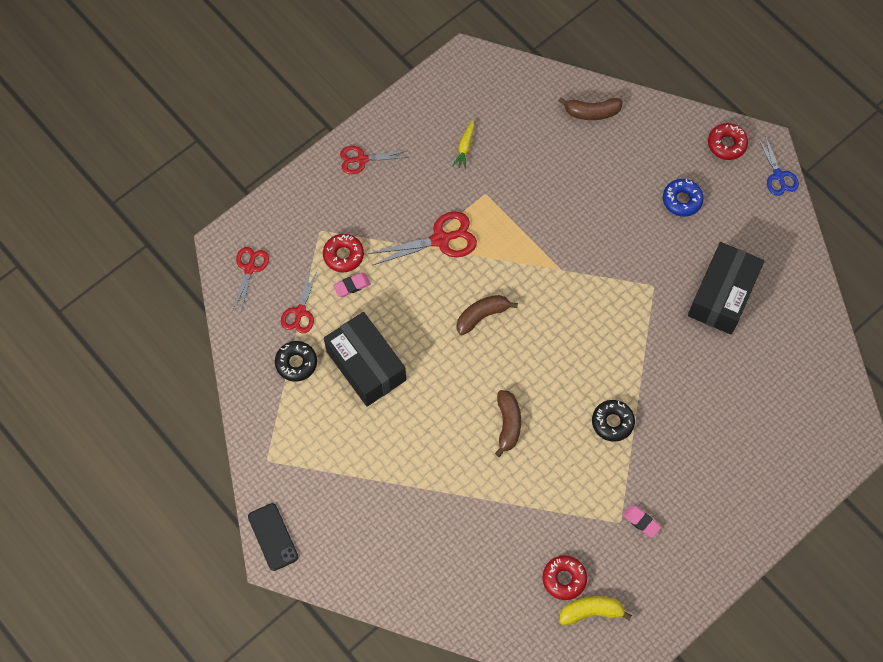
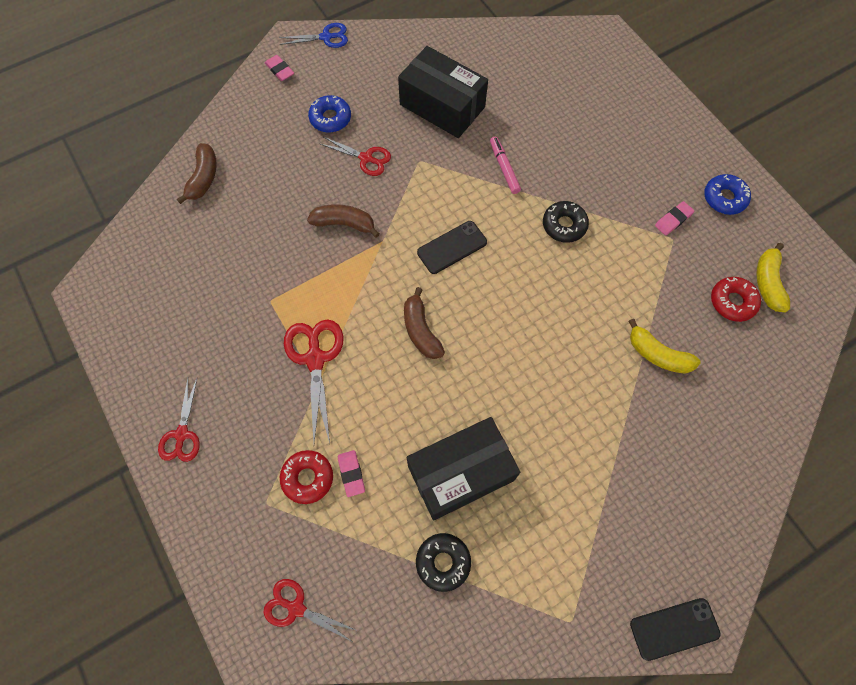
camera: 80 degrees left, 0 degrees up
(300, 312) = (373, 546): red scissors -> red scissors (366, 158)
(465, 147) = (204, 312): yellow carrot -> none
(498, 514) = (658, 354): none -> yellow banana
(508, 424) = (554, 326): brown banana -> brown banana (344, 224)
(567, 328) = (452, 247): none -> black phone
(663, 362) = (504, 168): none -> pink marker
(677, 570) = (724, 198): none -> blue donut
(726, 144) = (280, 70): red donut -> pink eraser

